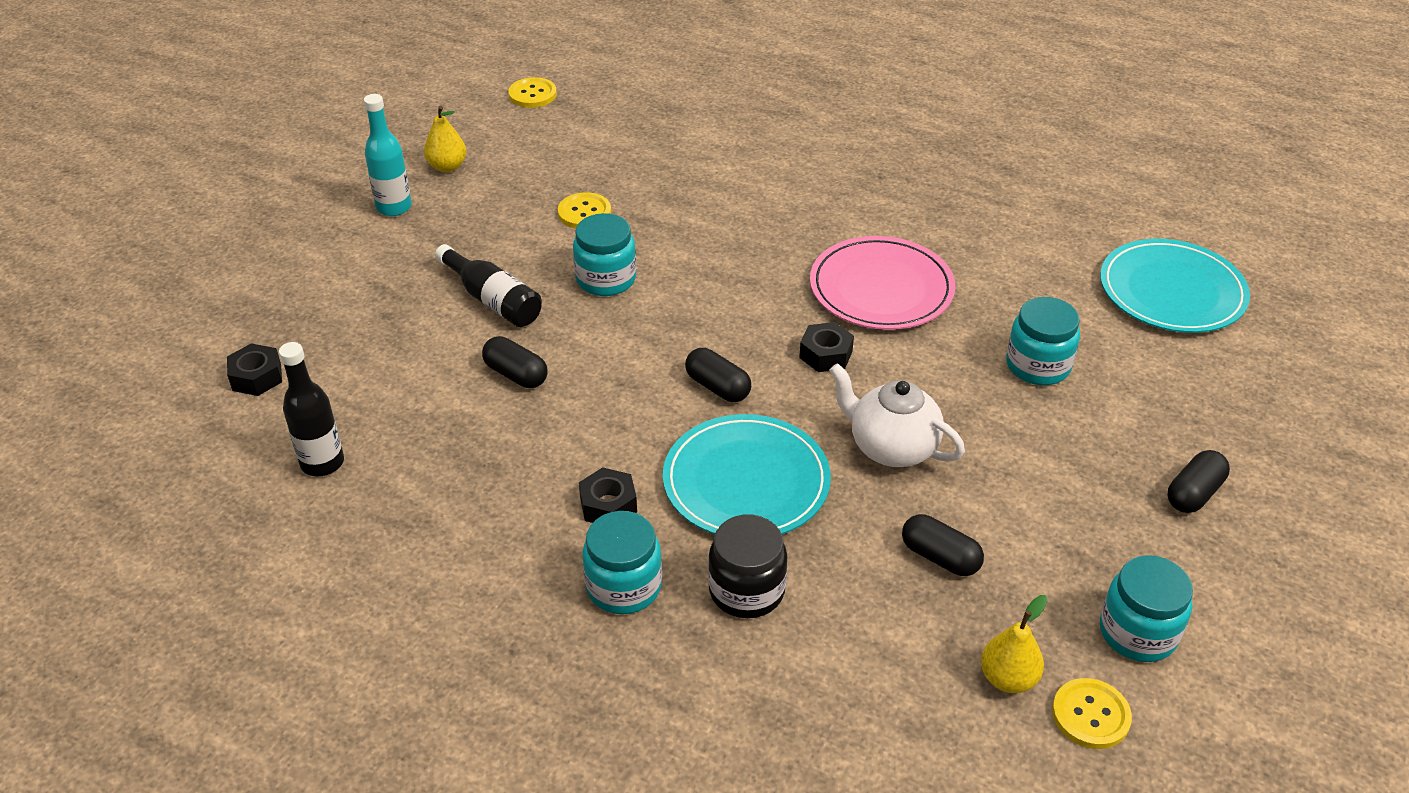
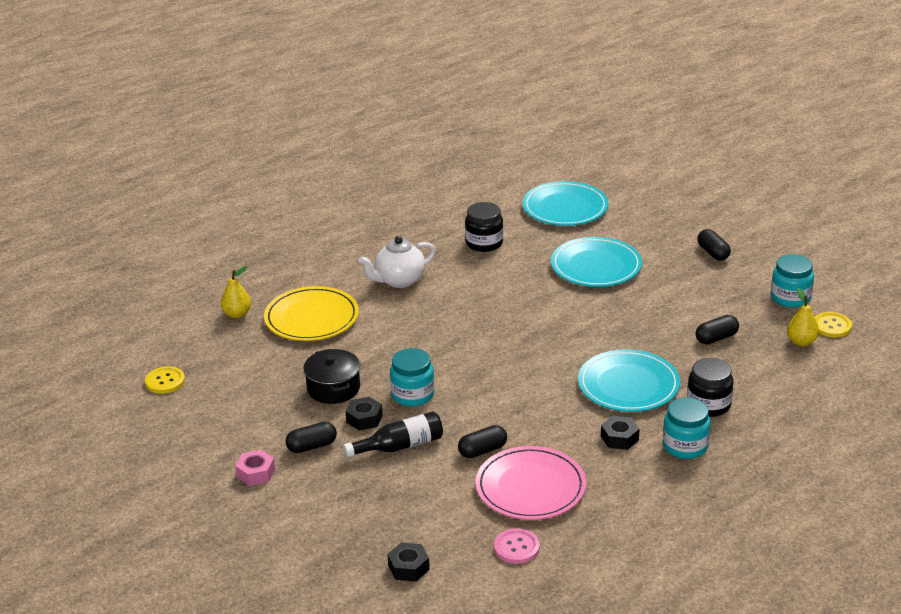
camera: 65 degrees left, 10 degrees down
(322, 463) = (516, 547): black bottle -> pink button
(394, 207) = (256, 473): turquoise bottle -> pink nut
(447, 166) = (225, 439): yellow pear -> yellow pear (237, 314)
(584, 213) = (333, 388): yellow button -> black pot
(718, 387) = (544, 376): black capsule -> black capsule (312, 446)
(720, 152) = (311, 318): none -> yellow plate
(825, 354) = (541, 331): black nut -> black nut (364, 419)
(881, 288) = (497, 296): pink plate -> pink plate (530, 487)
(891, 447) = (630, 330): white teapot -> white teapot (399, 280)
(1004, 240) = (484, 243): none -> black jar
(1038, 366) = (596, 266): turquoise jar -> turquoise plate

